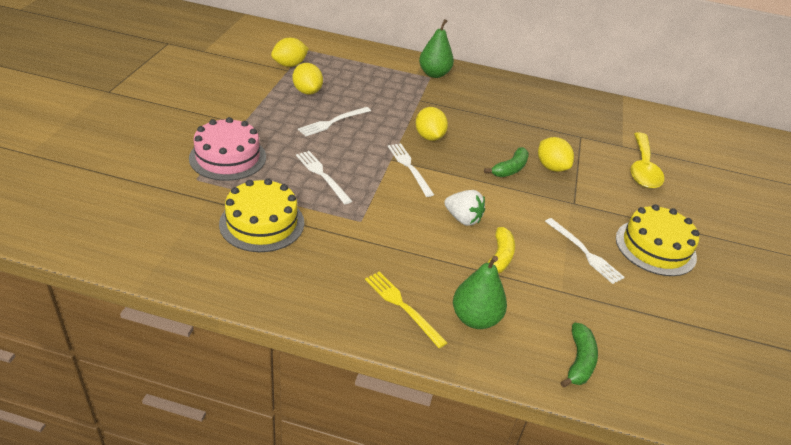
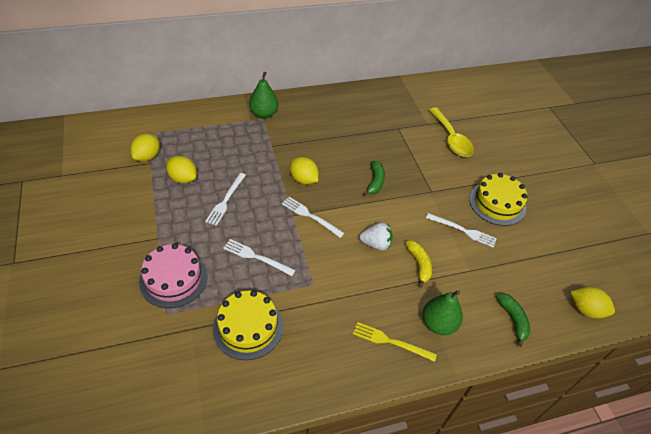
camera: 30 degrees left, 10 degrees up
(551, 167) = (398, 166): yellow lemon -> yellow lemon (585, 310)

